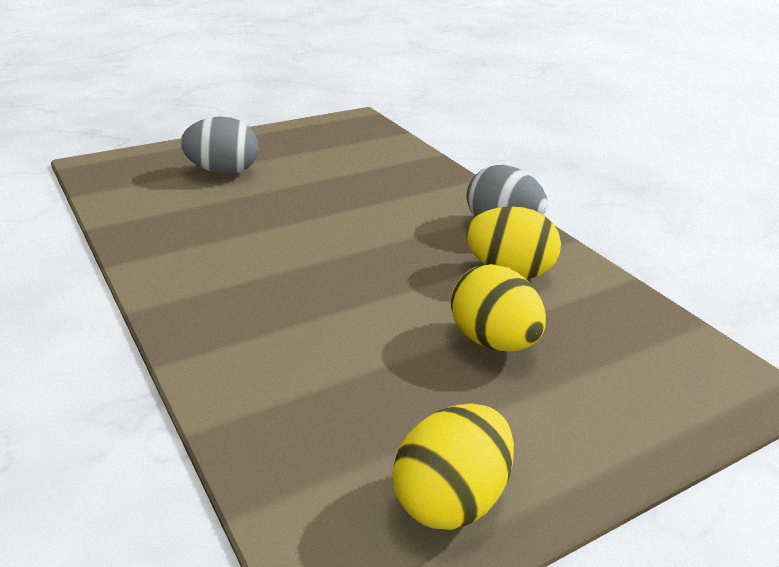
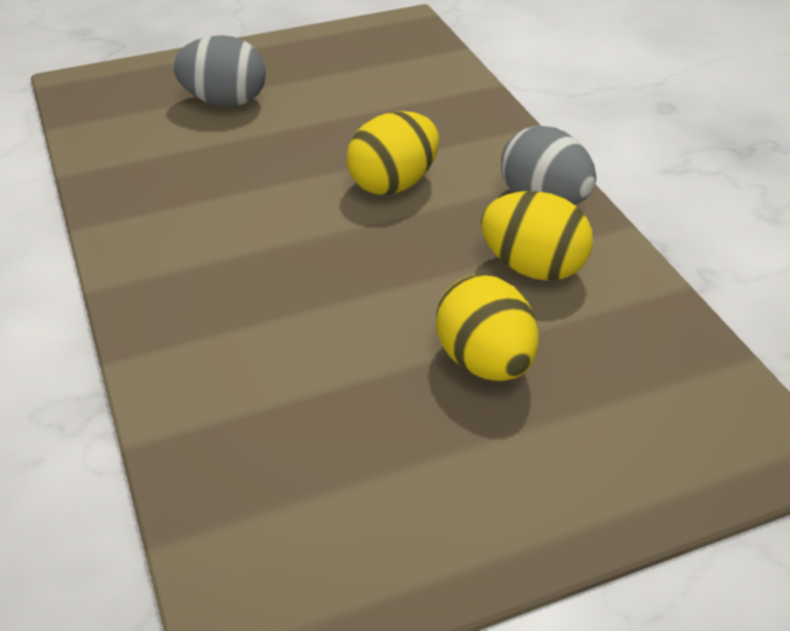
camera: 10 degrees right, 10 degrees up
(451, 500) = (382, 552): yellow egg -> yellow egg (393, 184)

